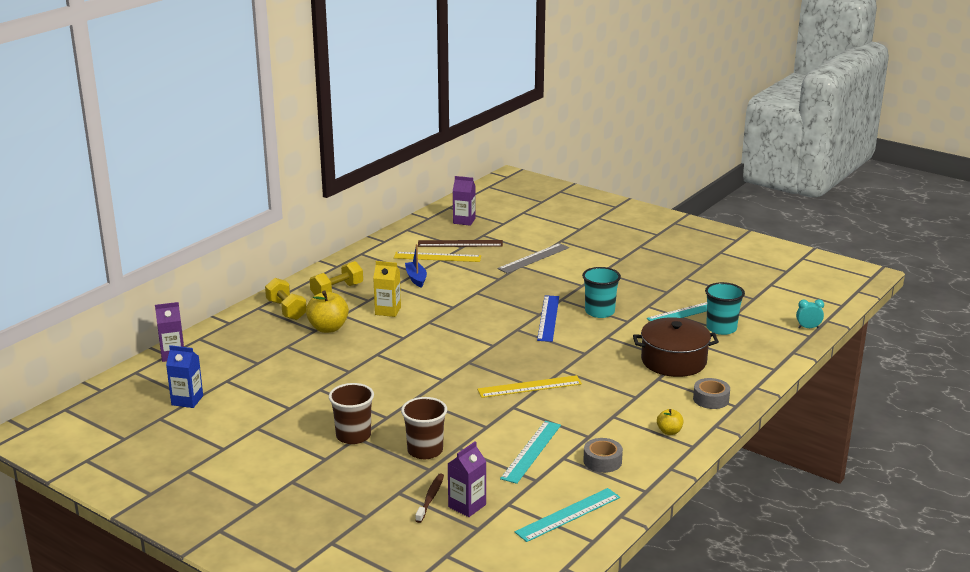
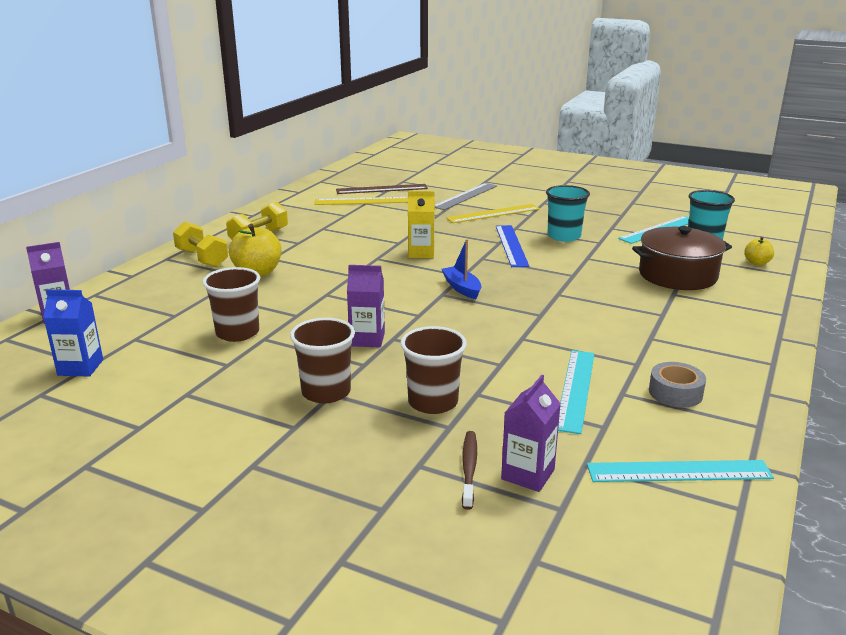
camera: 10 degrees left, 0 degrees up
(301, 382) = (237, 333): none -> brown cup
(388, 311) = (324, 251): yellow carton -> yellow carton (421, 253)
(416, 278) = (346, 220): blue boat -> blue boat (462, 288)
(464, 221) = (377, 172): purple carton -> purple carton (367, 339)
(529, 386) = (529, 314): yellow ruler -> yellow ruler (493, 213)
(568, 514) = (678, 471): turquoise ruler -> turquoise ruler turned 45 degrees clockwise
(669, 431) = (731, 349): yellow apple -> yellow apple (757, 262)
(711, 399) = (750, 310): grey tape -> none
(808, 328) = (792, 235): turquoise clock -> none

